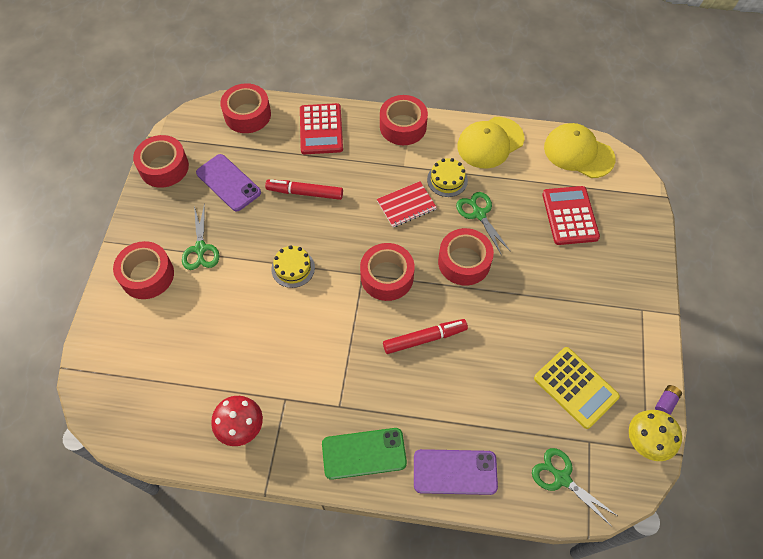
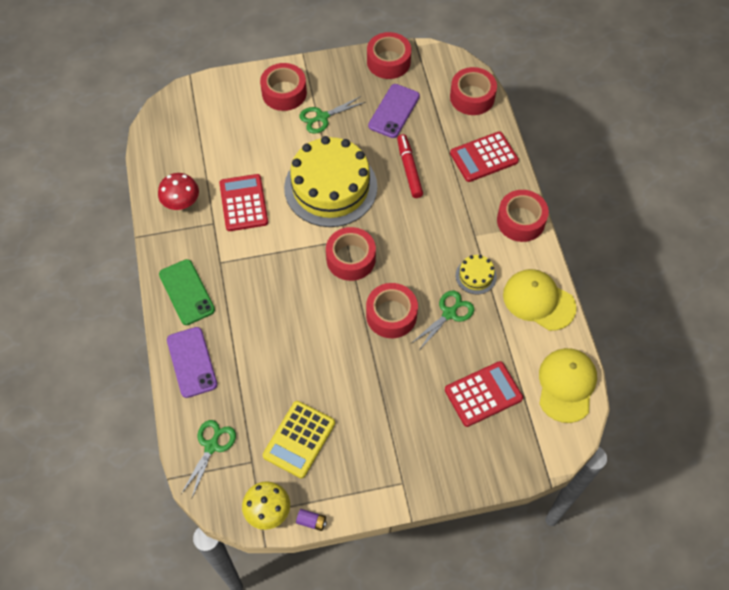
camera: 70 degrees right, 0 degrees up
(273, 359) = (243, 203): none -> red calculator
(293, 268) = (330, 187): yellow cake -> yellow cake, size x2.38
(406, 205) = (431, 251): red notebook -> none
(424, 338) = (302, 305): red marker -> none

